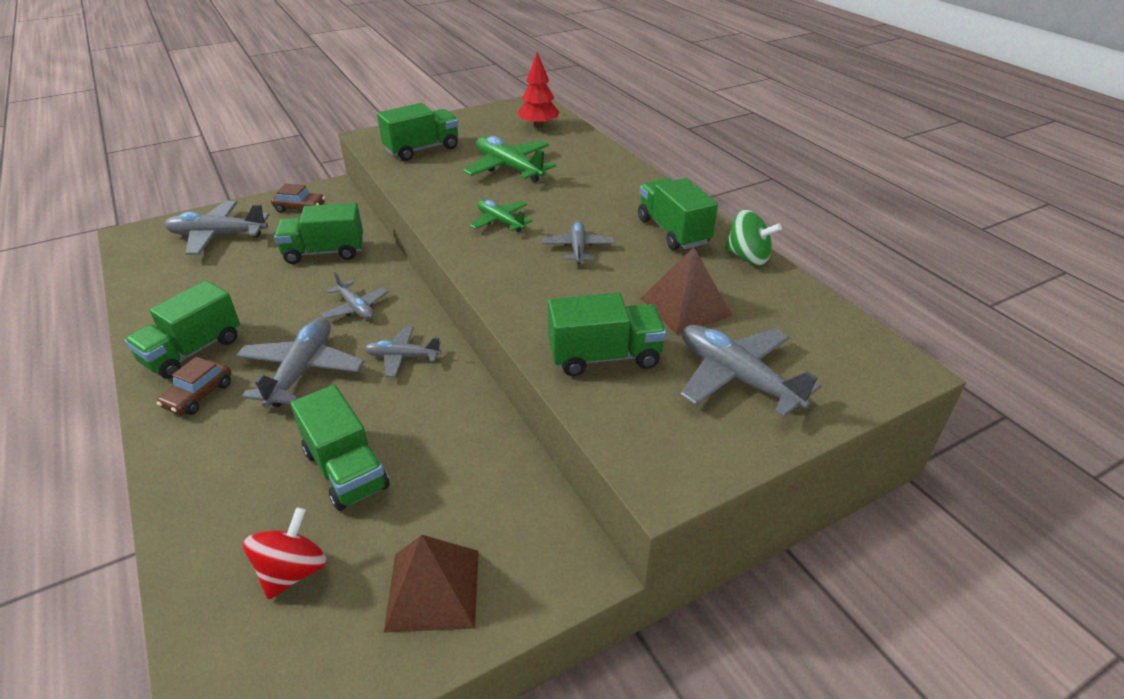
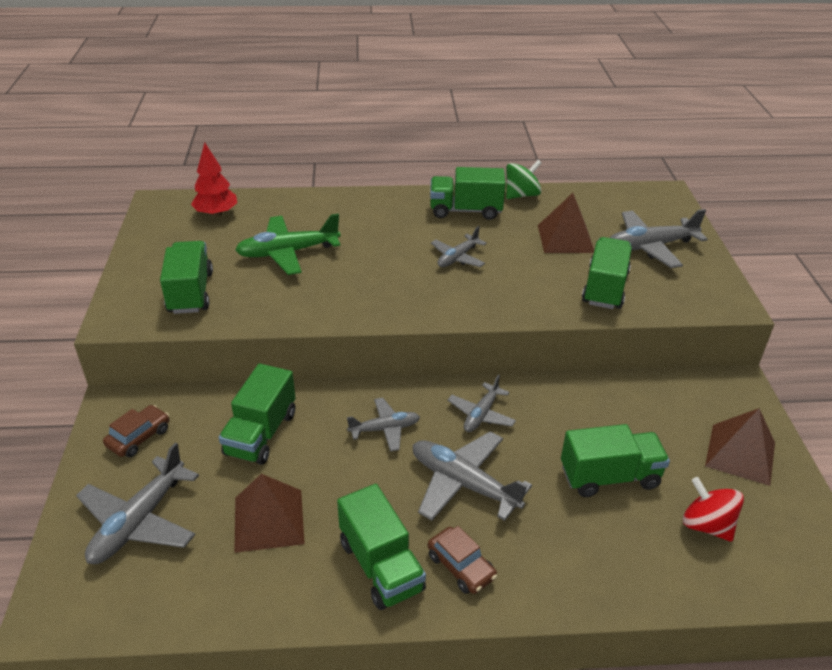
camera: 65 degrees left, 0 degrees up
(231, 285) = (268, 520): none -> brown pyramid
(500, 221) = (384, 283): green plane -> none
(578, 248) = (458, 258): grey plane -> grey plane turned 75 degrees counterclockwise

